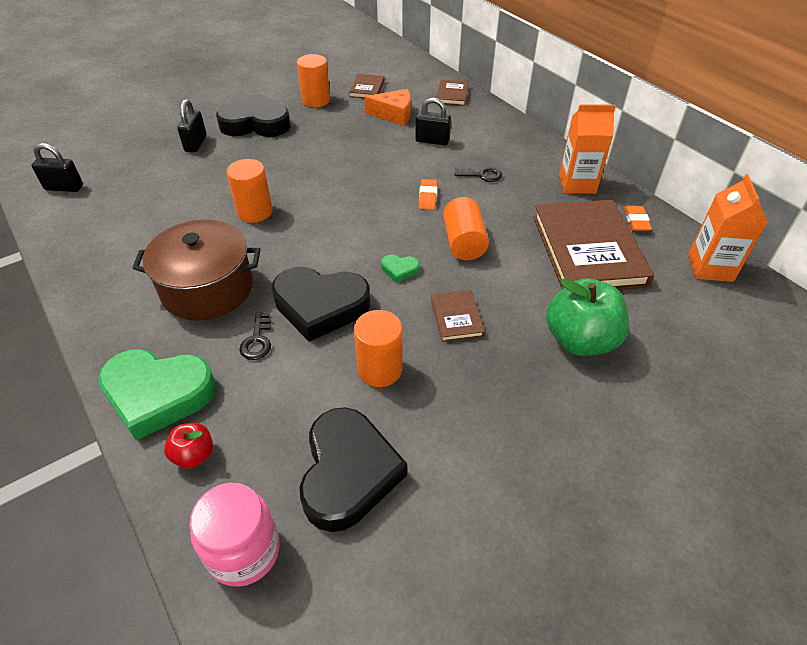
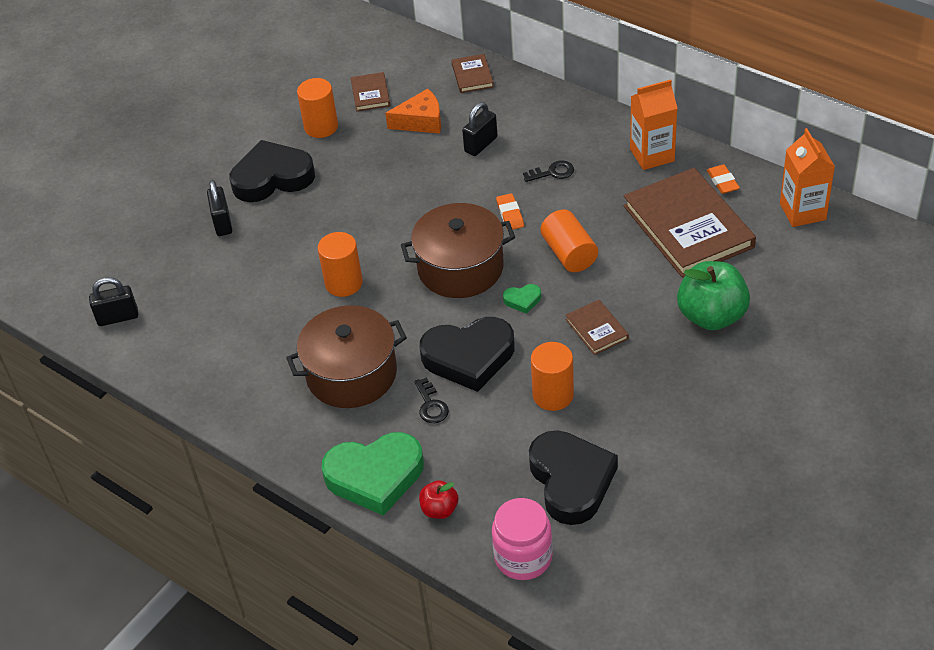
camera: 15 degrees left, 0 degrees up
(360, 227) = (460, 268): none -> brown pot
(432, 141) = (481, 144): black padlock -> black padlock turned 45 degrees counterclockwise

